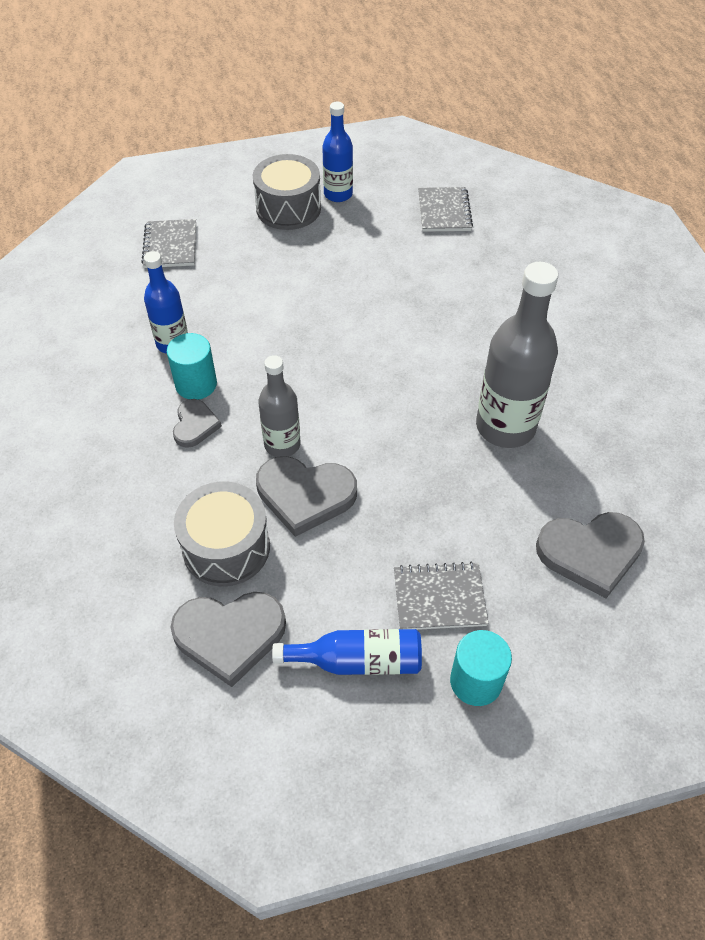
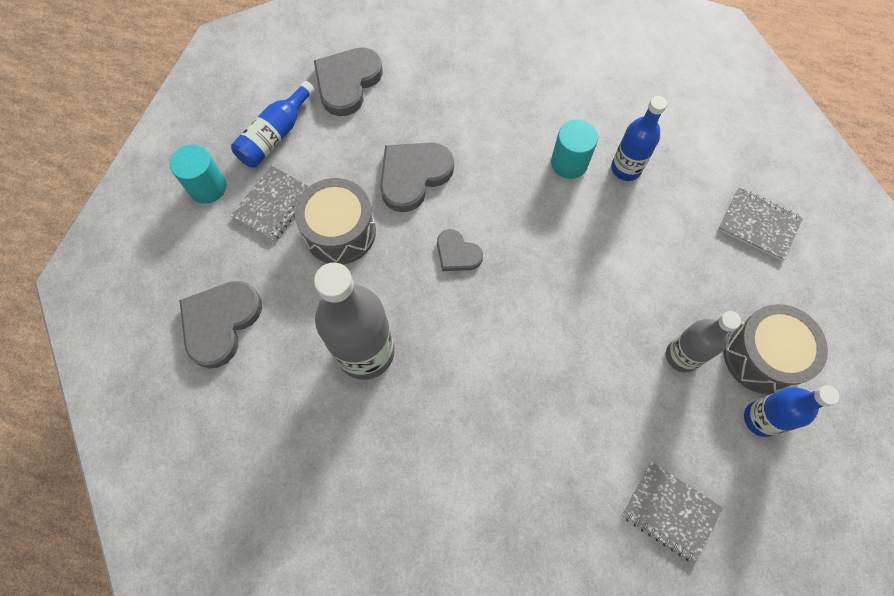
camera: 125 degrees right, 15 degrees up
(195, 425) = (528, 143): grey heart -> grey heart (457, 253)
(226, 547) = (409, 110): grey drum -> grey drum (340, 232)
(282, 444) = (468, 187): grey bottle -> grey bottle (682, 356)

